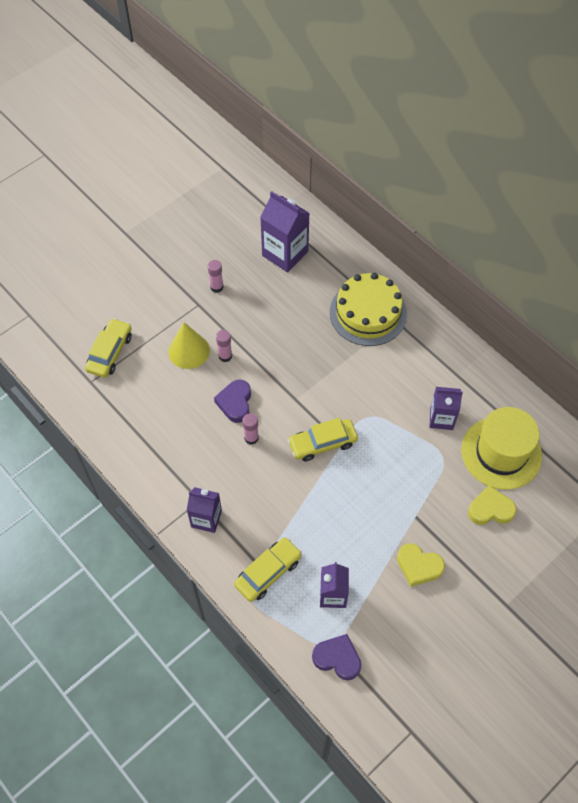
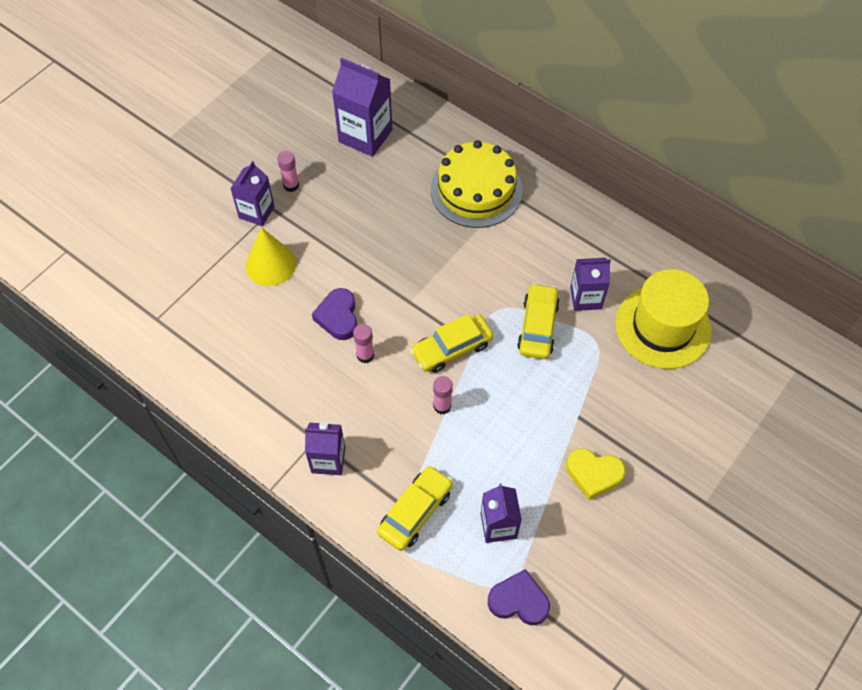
camera: 10 degrees left, 0 degrees up
(110, 352) = (174, 280): yellow car -> yellow car (538, 327)
(185, 305) = (256, 212): none -> purple carton
(225, 356) = (316, 264): pink glue stick -> pink glue stick (442, 406)
(490, 509) = (664, 394): yellow heart -> none

